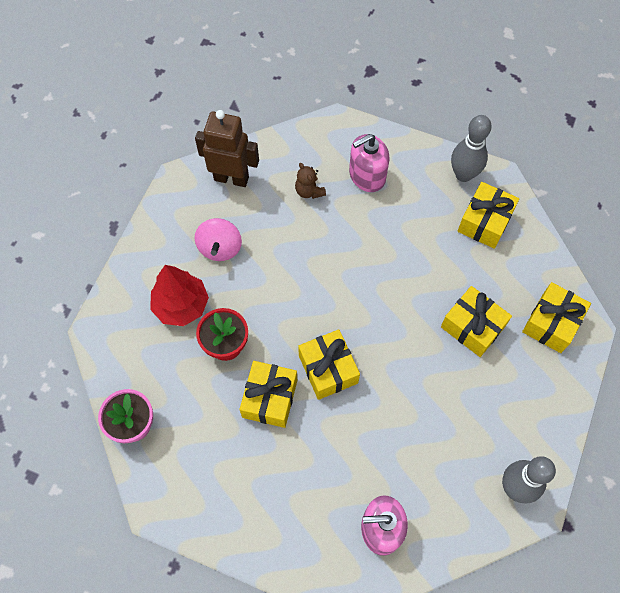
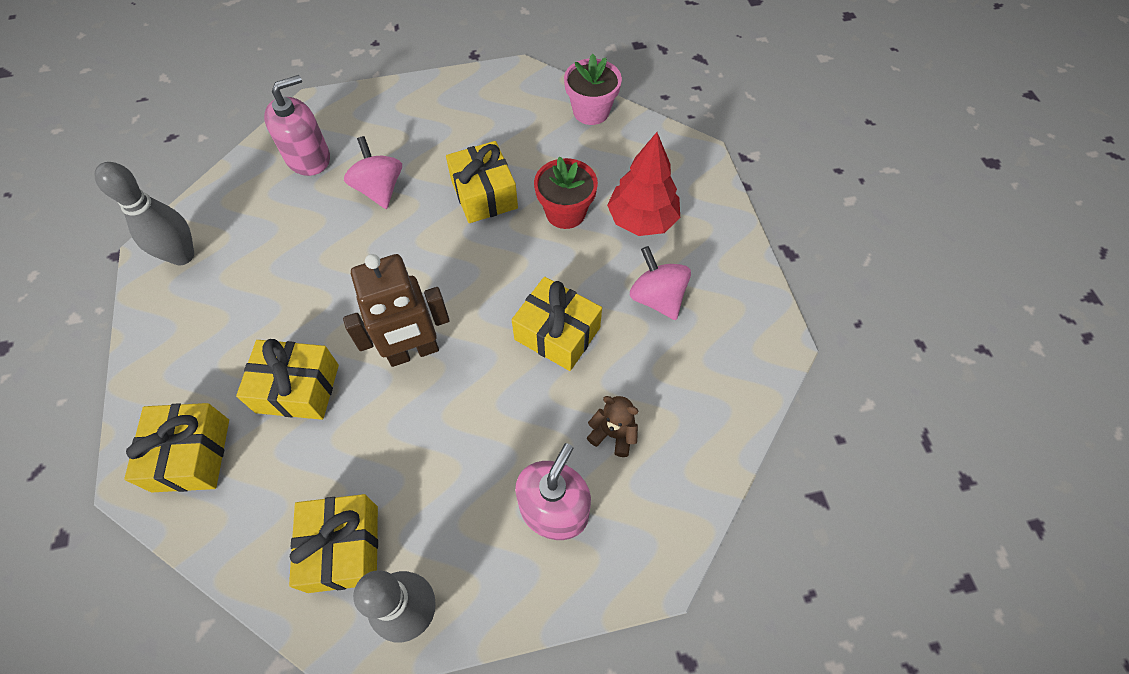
camera: 145 degrees right, 5 degrees down
(231, 178) = (721, 387): brown robot -> brown robot (413, 352)
(328, 369) = (443, 250): yellow gift -> yellow gift (557, 333)
(342, 455) = (379, 189): none -> pink spinning top

